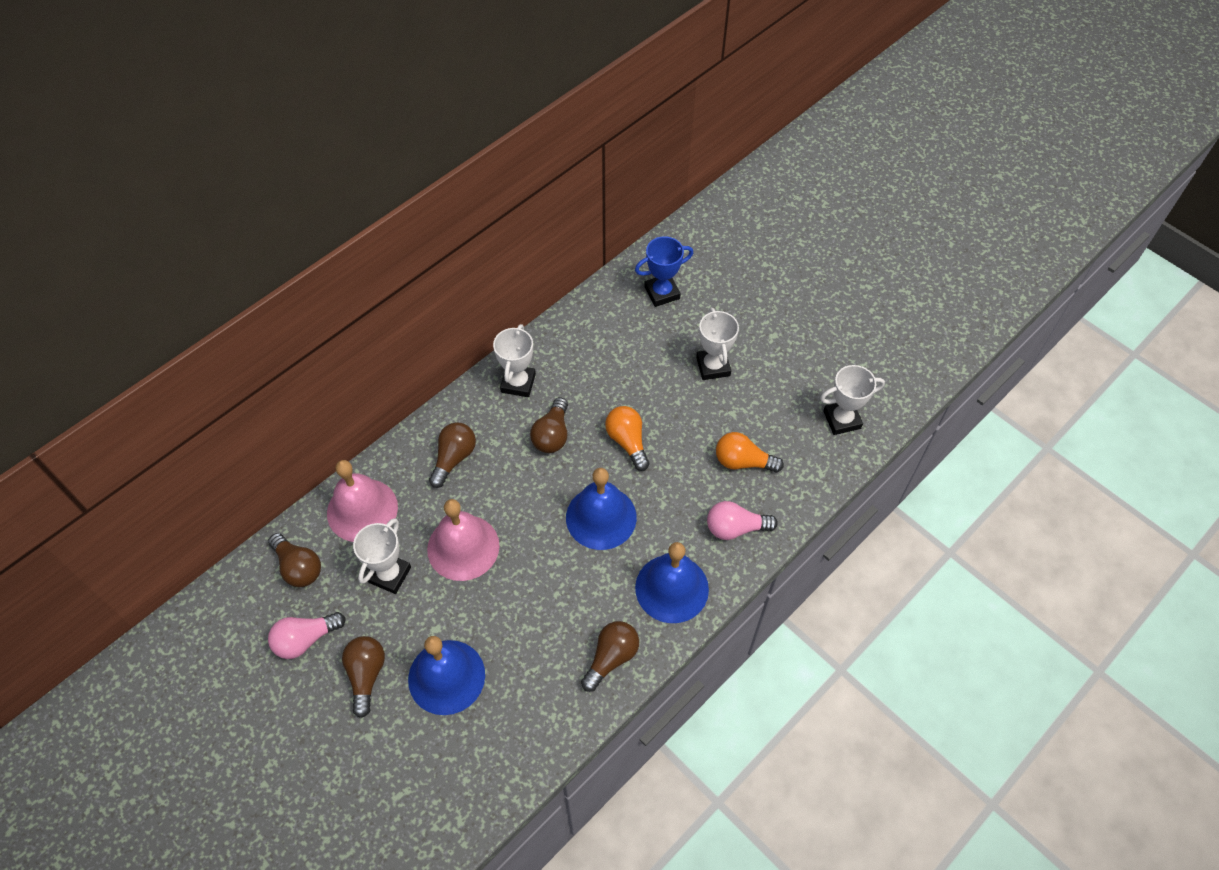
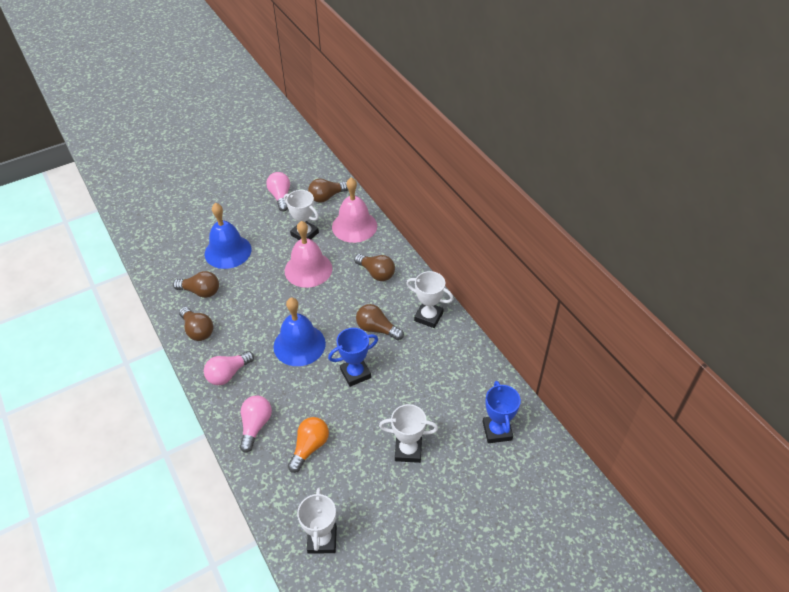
camera: 105 degrees right, 10 degrees down
(366, 675) = (247, 218): brown light bulb -> brown light bulb (201, 291)
(627, 441) = (355, 373): orange light bulb -> blue trophy
(672, 588) = (228, 374): blue bell -> pink light bulb

